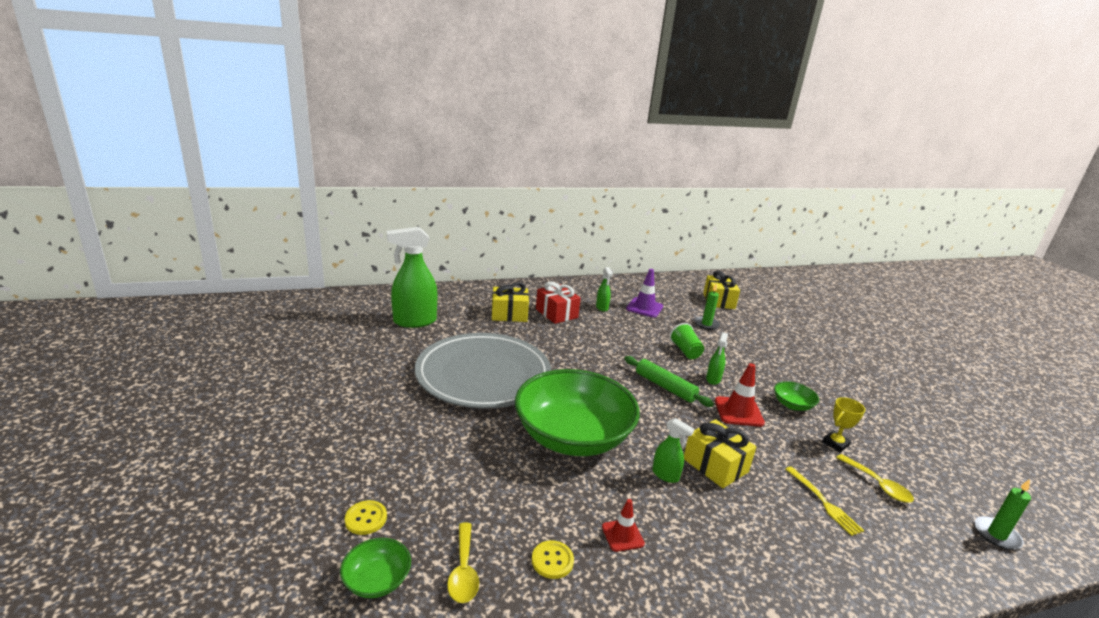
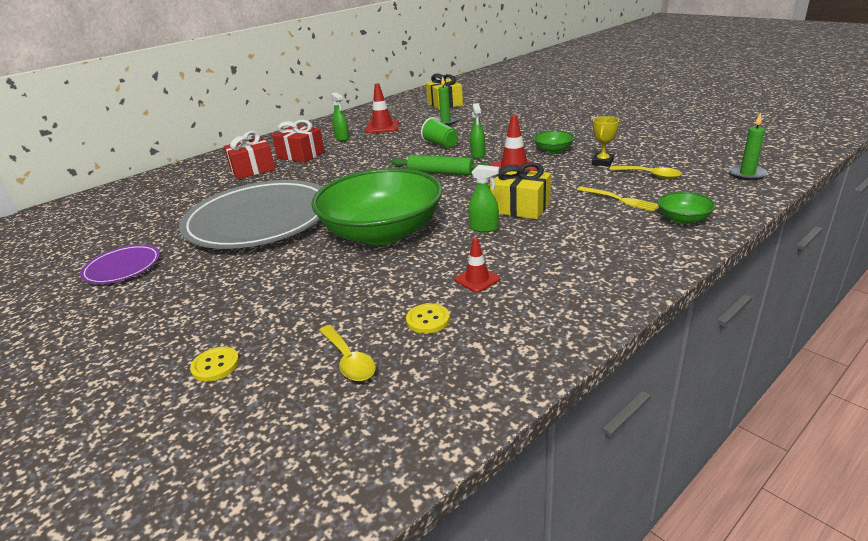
camera: 20 degrees left, 5 degrees up
(360, 379) = (122, 267): none -> purple plate
(377, 580) = (264, 403): green bowl -> green bowl (683, 219)
(414, 321) = (151, 205): green spray bottle -> none
(509, 314) = (252, 170): yellow gift -> red gift
(644, 308) = (382, 127): purple traffic cone -> red traffic cone

